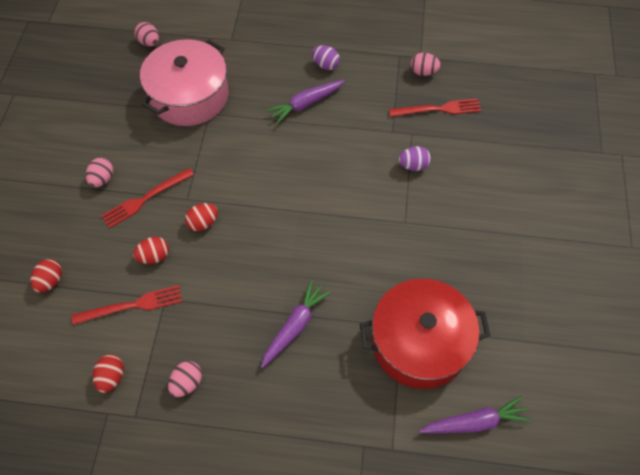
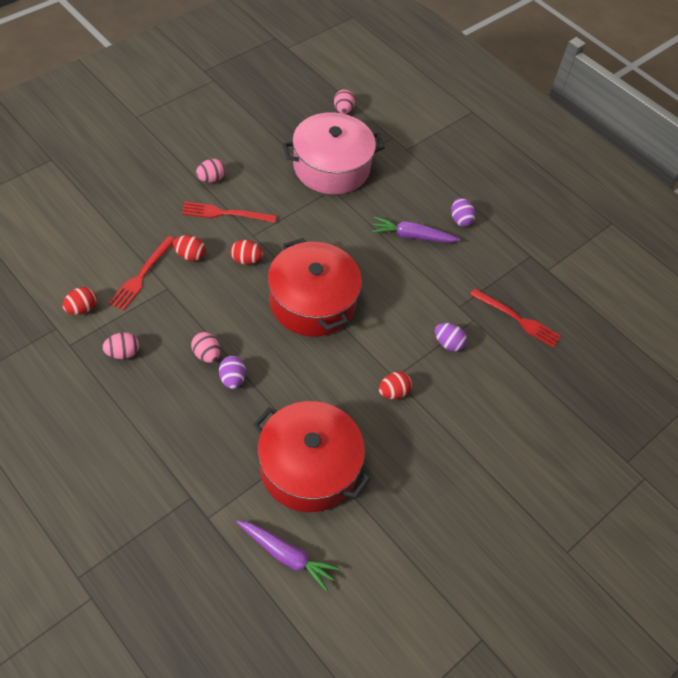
camera: 35 degrees right, 5 degrees down
(50, 281) = (109, 218): red egg -> red egg (393, 392)
(132, 306) = (142, 275): red fork -> red fork turned 90 degrees clockwise
(288, 214) = (312, 302): none -> red pot
(295, 326) = (232, 379): purple carrot -> purple egg
(423, 72) = (537, 282): pink egg -> pink egg (206, 354)

